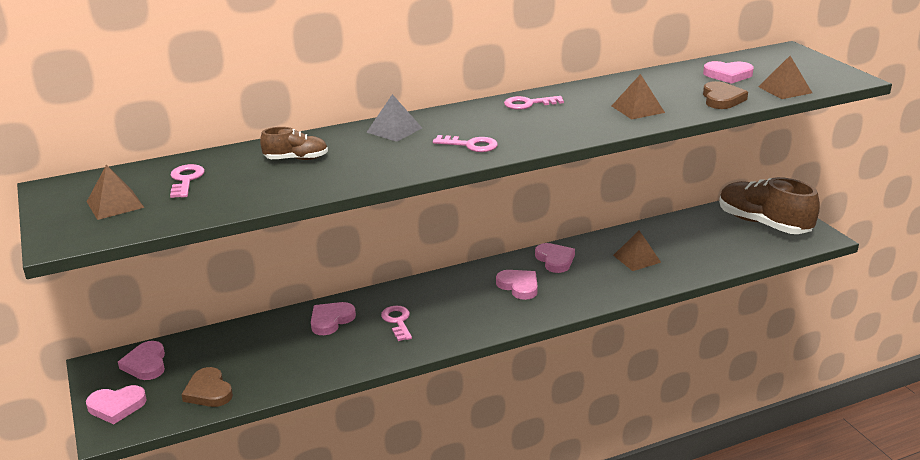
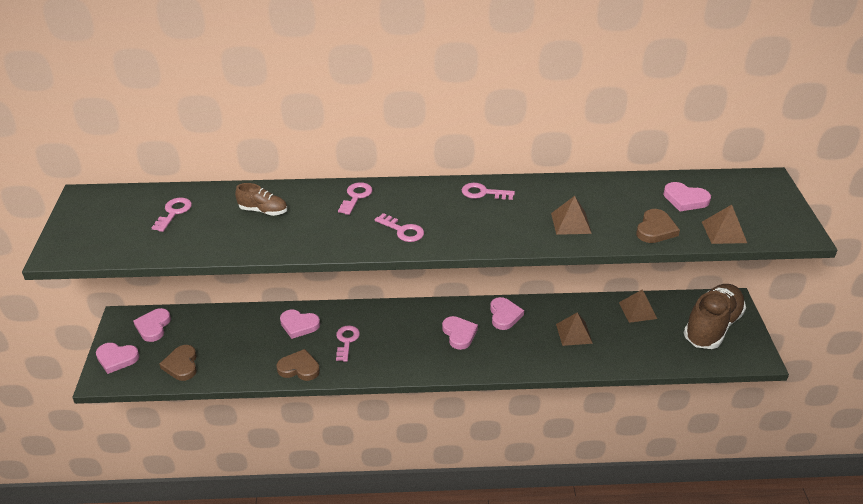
camera: 20 degrees right, 10 degrees up
(115, 204) = (112, 225): brown pyramid -> brown pyramid (637, 310)
(331, 320) = (299, 325): pink heart -> pink heart turned 135 degrees counterclockwise
(359, 358) = (299, 368): none -> brown heart
(394, 130) = (356, 197): grey pyramid -> pink key
(763, 224) = (712, 327): brown shoe -> brown shoe turned 60 degrees clockwise

